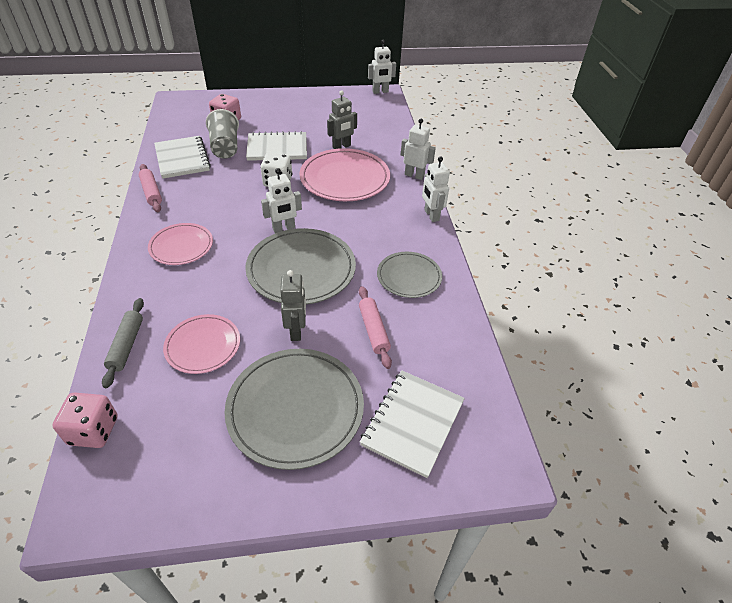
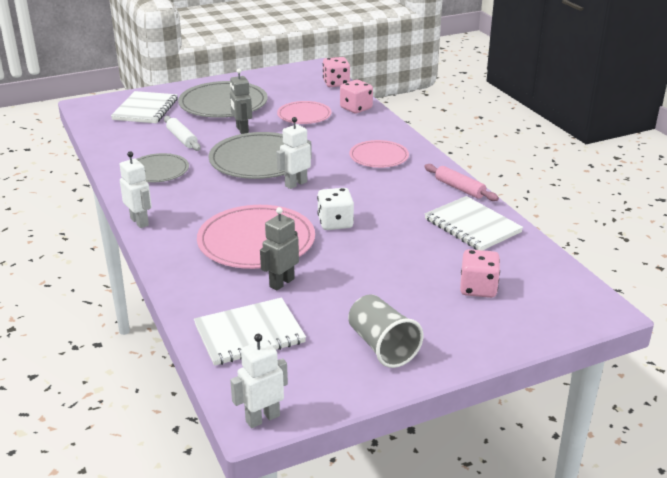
camera: 165 degrees right, 15 degrees down
(126, 345) = (356, 108): grey rolling pin -> pink dice
(225, 147) = (437, 249): grey cup -> grey cup (382, 346)
(277, 148) = (369, 262): white notebook -> white notebook (249, 334)
(373, 330) = (182, 139): pink rolling pin -> white rolling pin
(414, 175) = (166, 262): white robot -> none

